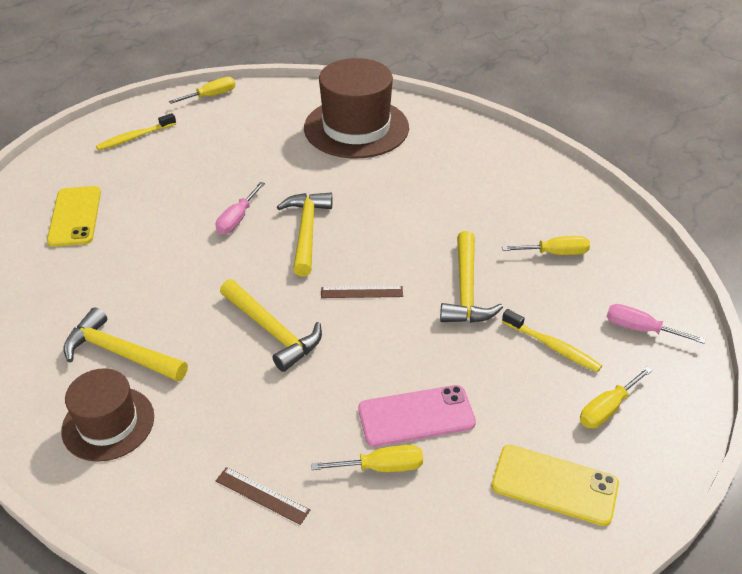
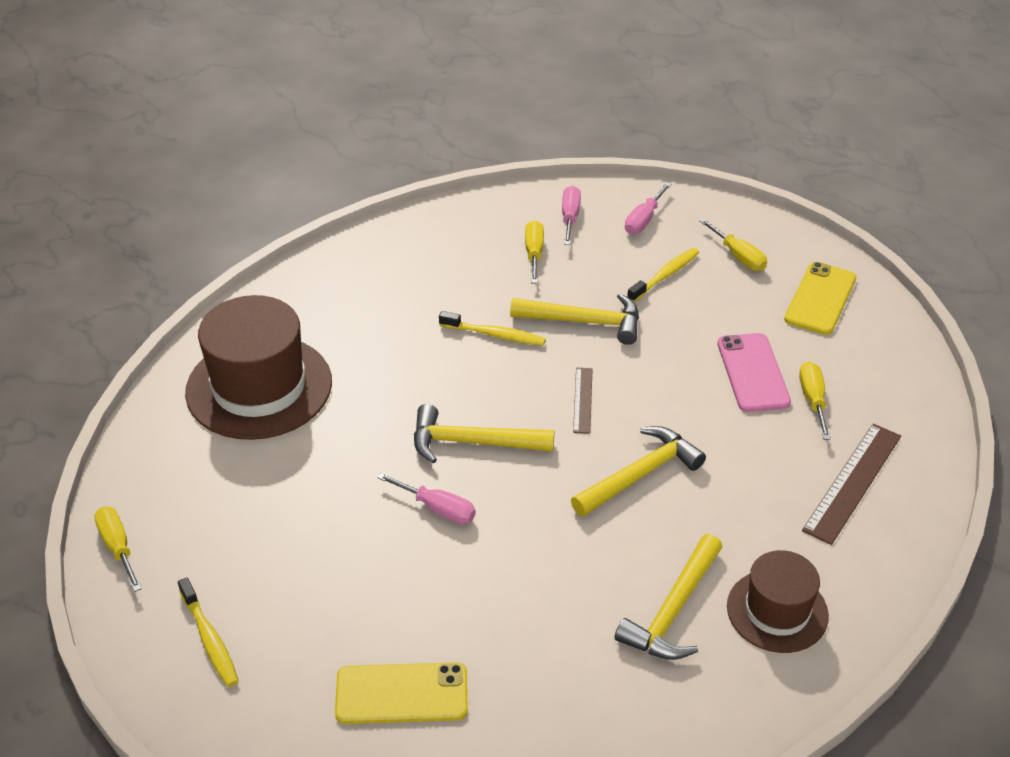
camera: 85 degrees left, 0 degrees up
(262, 495) = (853, 482): brown ruler -> brown ruler, size x1.78
(436, 235) = (495, 335): none -> yellow toothbrush
(620, 274) = (570, 217): none -> pink screwdriver

